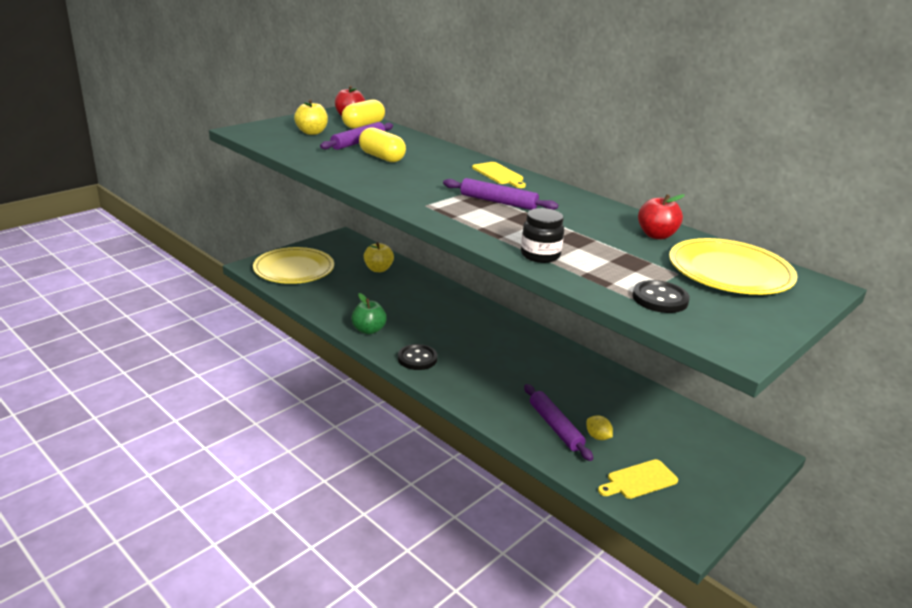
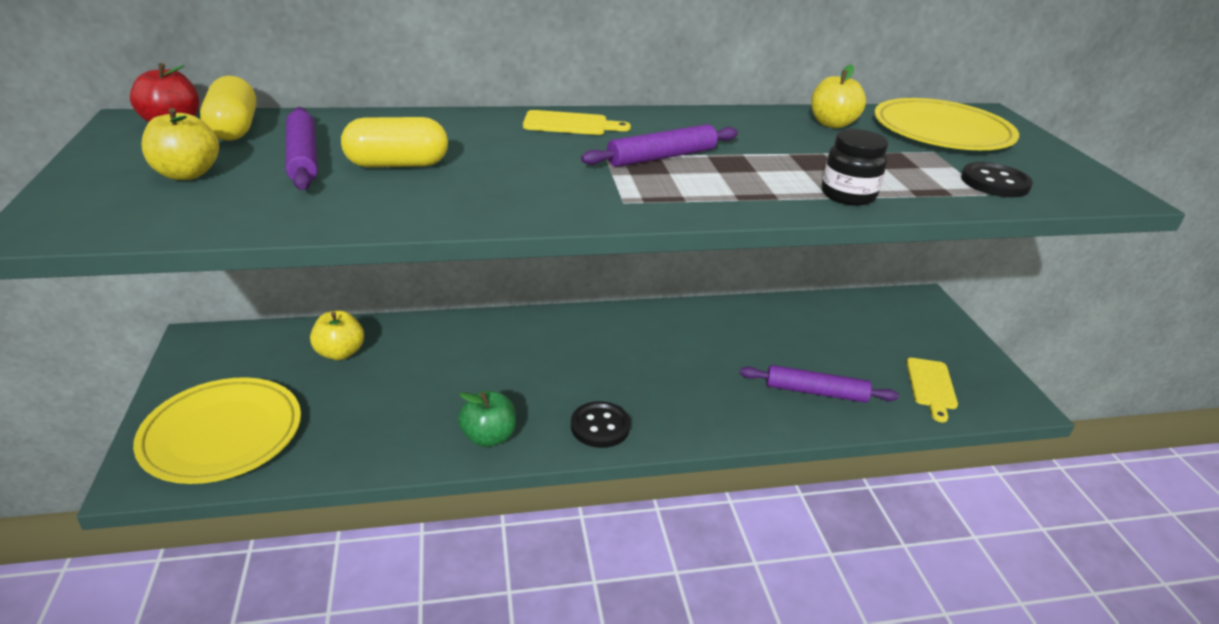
camera: 55 degrees left, 5 degrees up
(597, 437) = (849, 374): yellow lemon -> none
(656, 235) = (832, 124): red apple -> yellow apple

